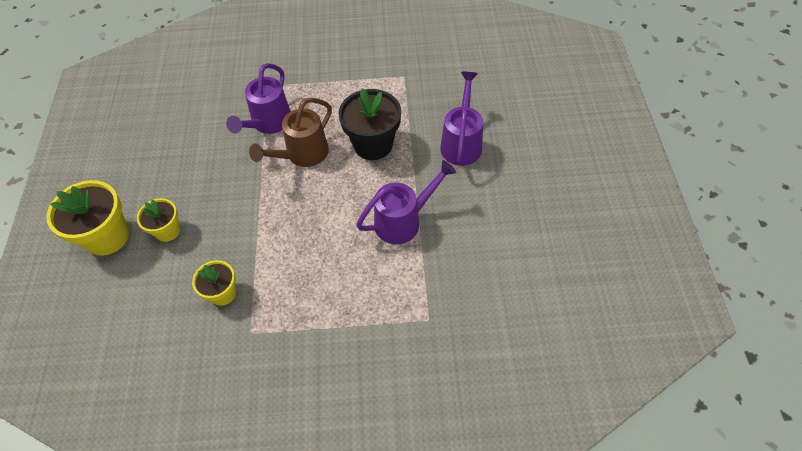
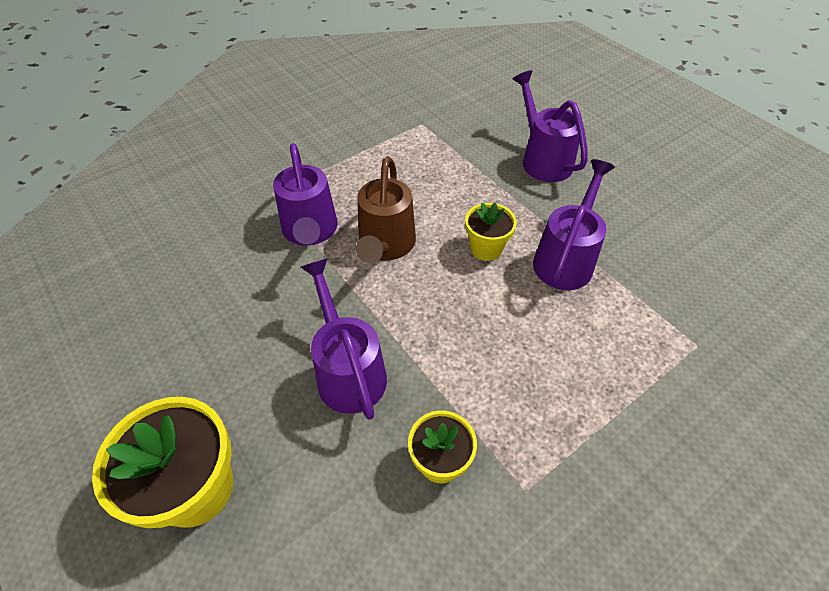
camera: 35 degrees left, 5 degrees down
(167, 231) = (286, 426): yellow flower pot -> yellow flower pot (486, 248)
(219, 219) = (348, 370): none -> purple watering can
(373, 144) = (455, 200): black flower pot -> none

